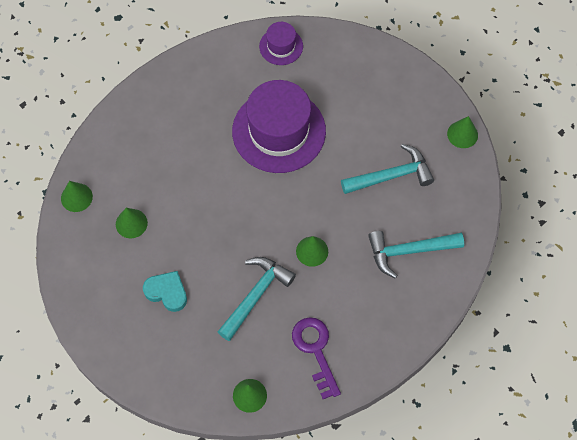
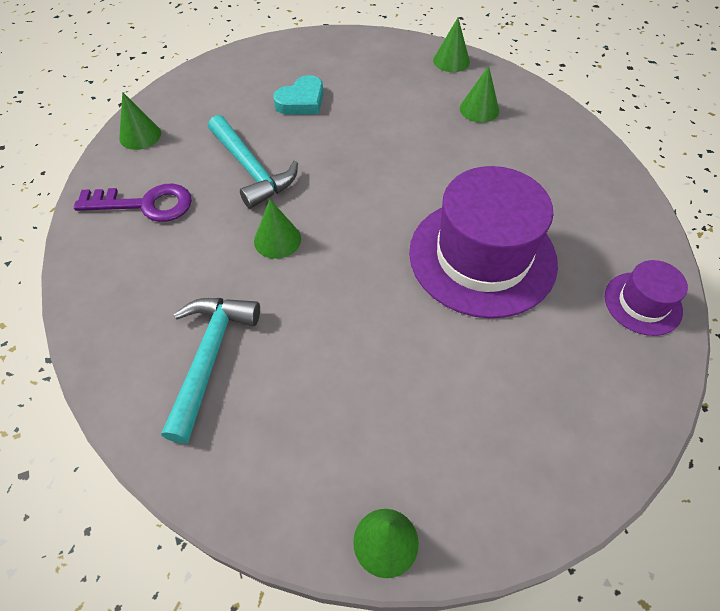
camera: 110 degrees right, 10 degrees down
(131, 223) = (400, 92): green cone -> green cone (479, 109)
(391, 176) = (349, 380): turquoise hammer -> none

